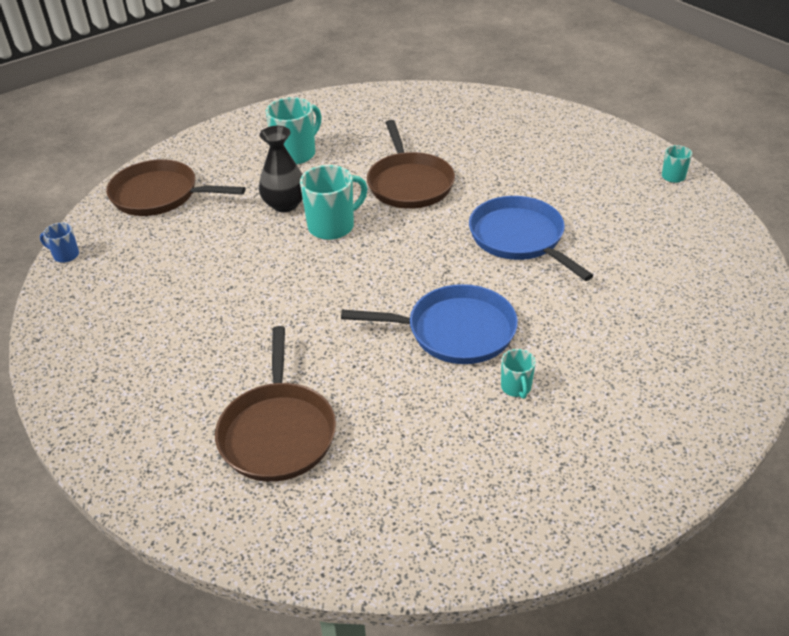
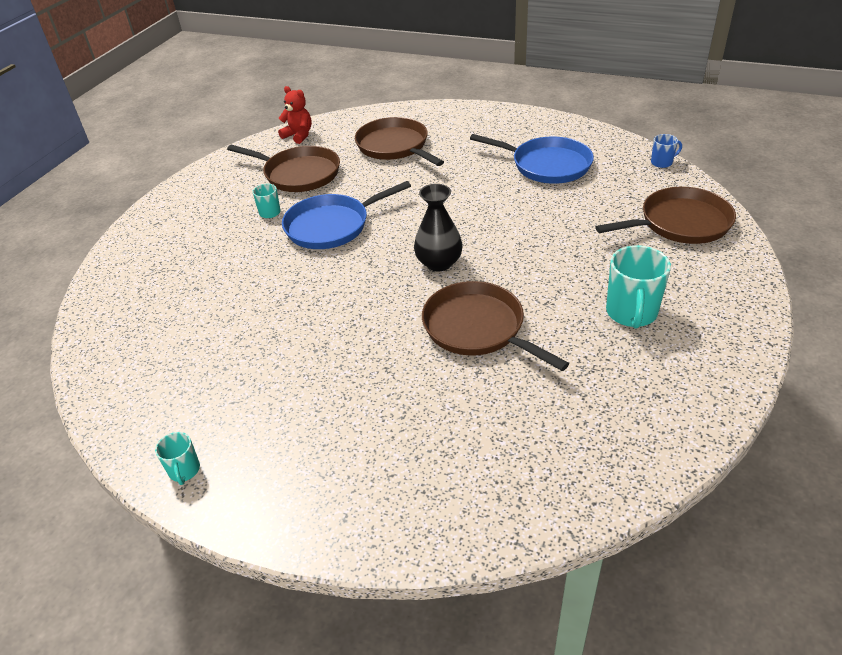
camera: 150 degrees right, 0 degrees up
(285, 204) = (565, 259): black vase -> black vase (439, 263)
(332, 226) = (500, 258): turquoise mug -> none
(388, 547) = (298, 135): none -> red teddy bear
(442, 443) = (299, 174): none -> brown pan
(519, 238) = (326, 314): blue pan -> blue pan (547, 165)

